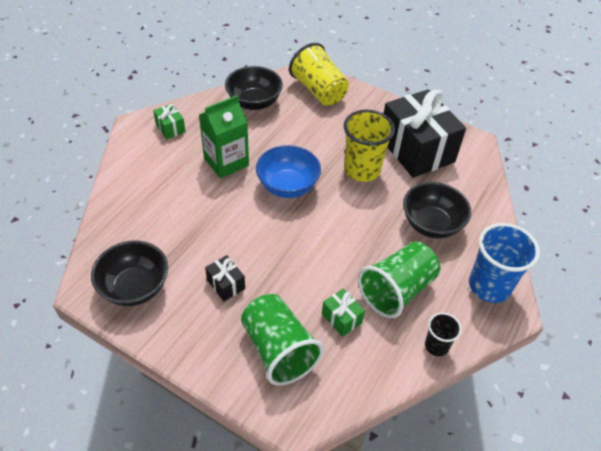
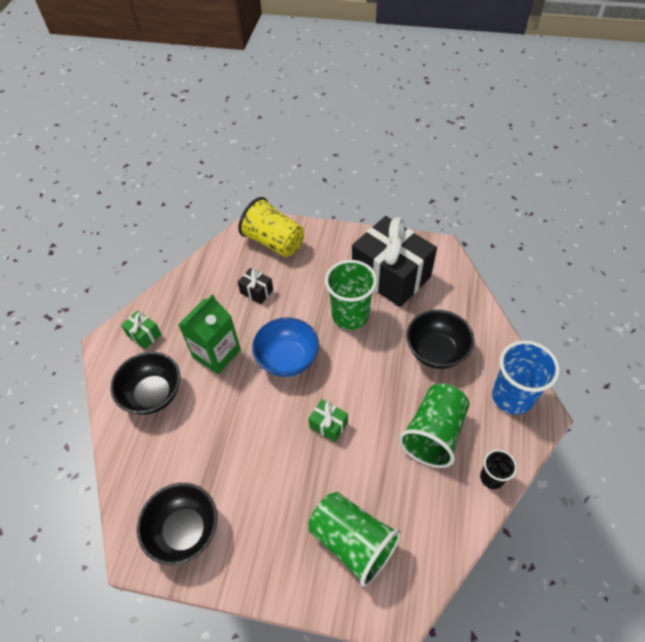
camera: 15 degrees left, 5 degrees up
(226, 284) = (273, 491): black gift -> black gift (256, 291)
(254, 102) = (216, 276): black bowl -> black bowl (153, 394)
(341, 318) = (396, 483): green gift -> green gift (328, 425)
(362, 170) = (350, 315): yellow cup -> green cup

